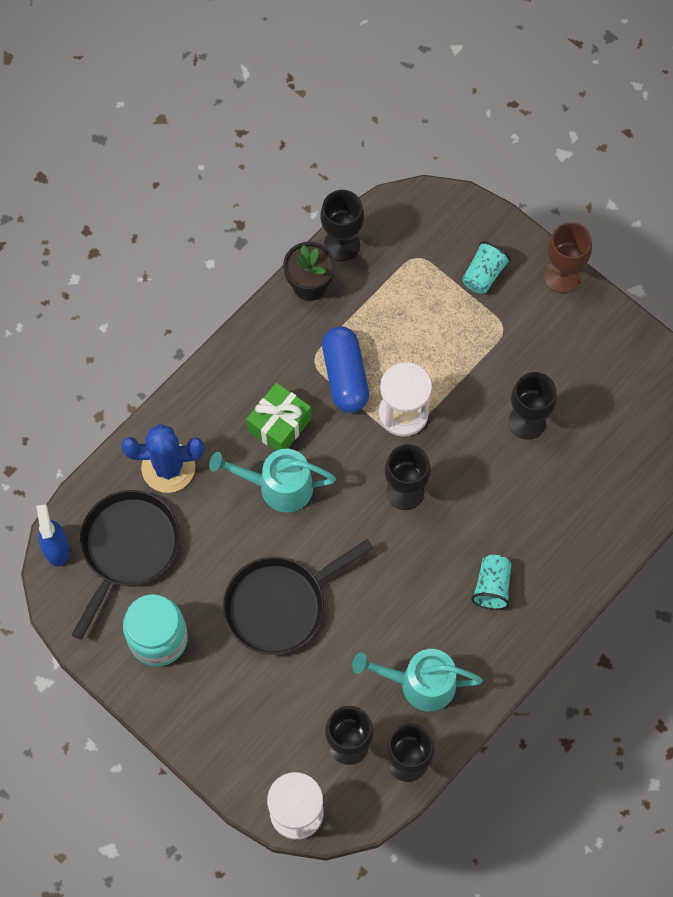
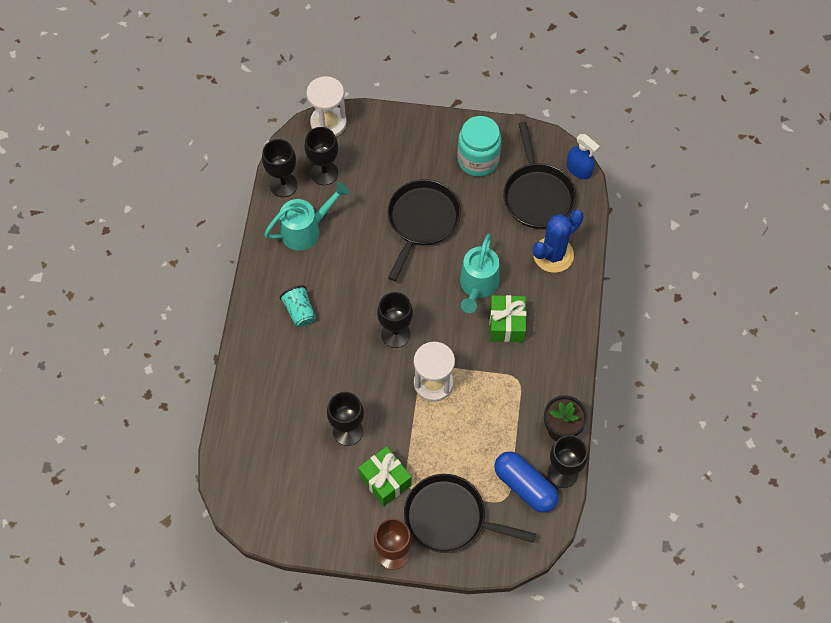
camera: 145 degrees right, 5 degrees down
(277, 486) = (477, 286): turquoise watering can -> turquoise watering can turned 135 degrees clockwise
(345, 376) = (489, 383): blue capsule -> blue capsule (525, 486)
(483, 274) = (449, 517): turquoise cup -> black pan
(522, 348) = (385, 480): none -> green gift

